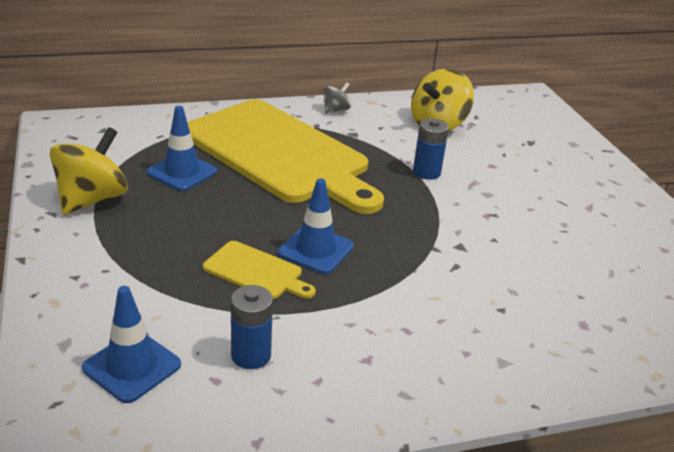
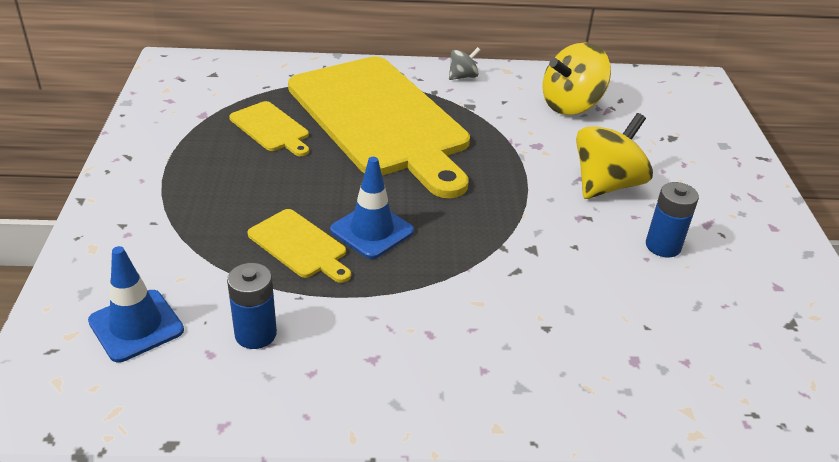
camera: 15 degrees right, 5 degrees up
(92, 199) = (171, 147): yellow spinning top -> yellow spinning top (606, 185)
(182, 172) = (271, 128): blue traffic cone -> yellow cutting board
(426, 172) = (532, 159): blue battery -> blue battery (663, 246)

